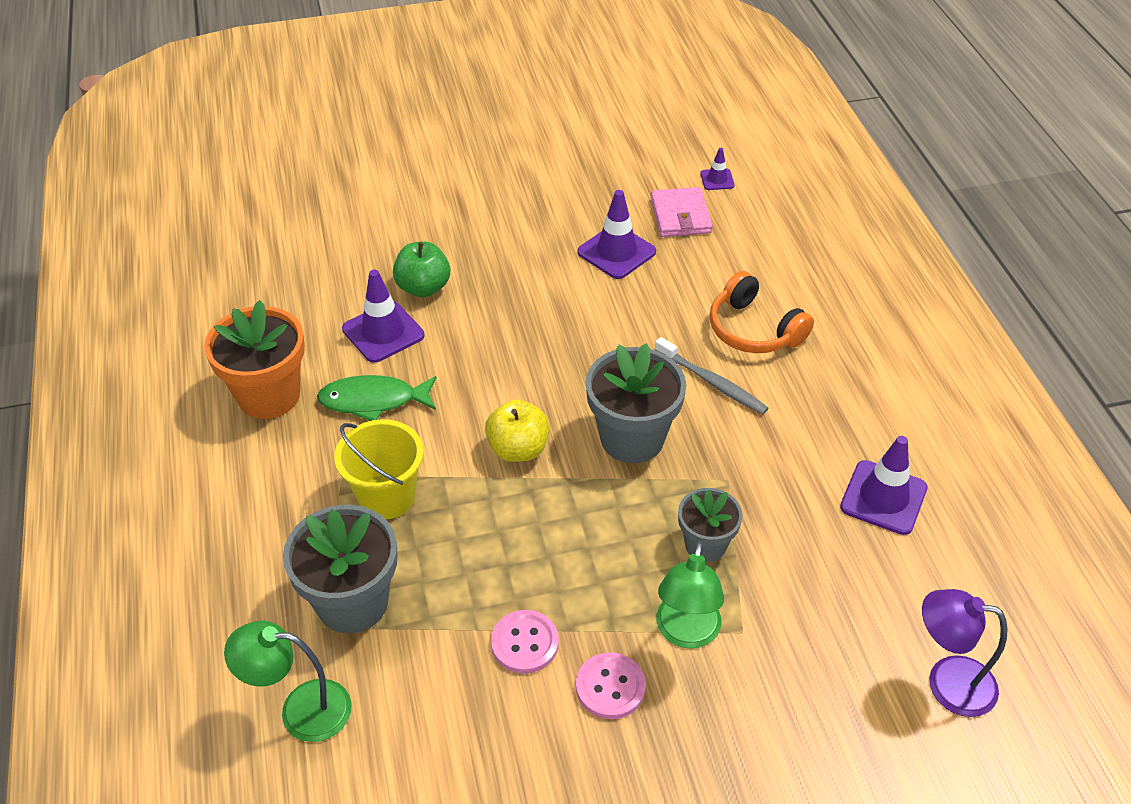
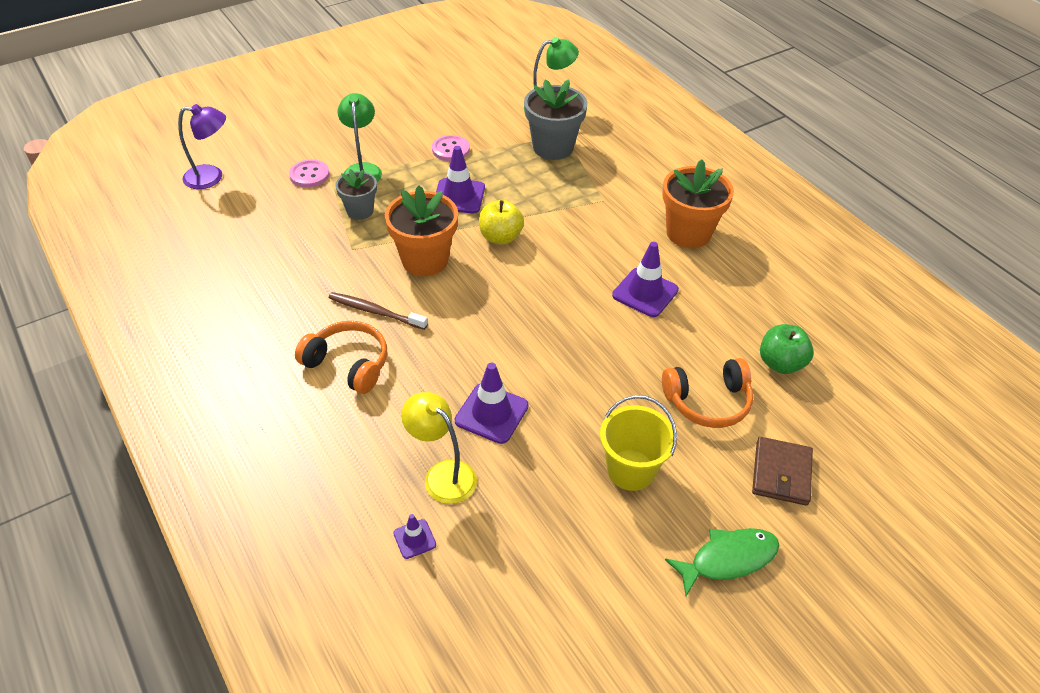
camera: 160 degrees right, 0 degrees up
(373, 400) = (616, 245): green fish -> green fish (728, 559)
(384, 156) = (781, 473): none -> brown wallet
(386, 496) = (568, 195): yellow bucket -> yellow bucket (631, 470)
(402, 217) = (708, 402): none -> orange headphones
(423, 287) = (640, 336): green apple -> green apple (780, 363)
(610, 687) = (398, 142): pink button -> pink button (309, 175)
(632, 438) = (425, 260): grey flower pot -> orange flower pot
(680, 216) = (442, 474): pink wallet -> yellow lamp
(712, 382) = (375, 311): grey toothbrush -> brown toothbrush
(883, 497) = (241, 260): purple traffic cone -> purple traffic cone (459, 196)

